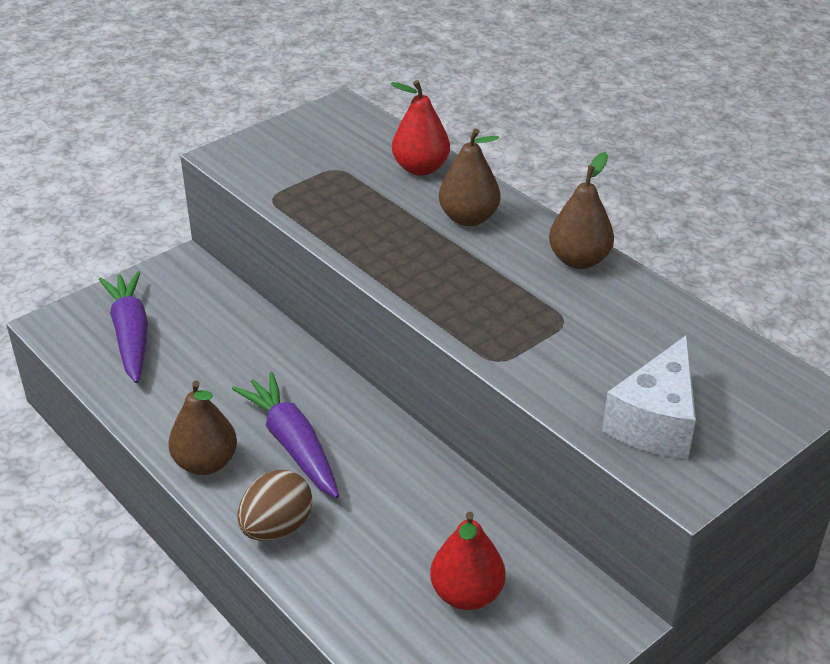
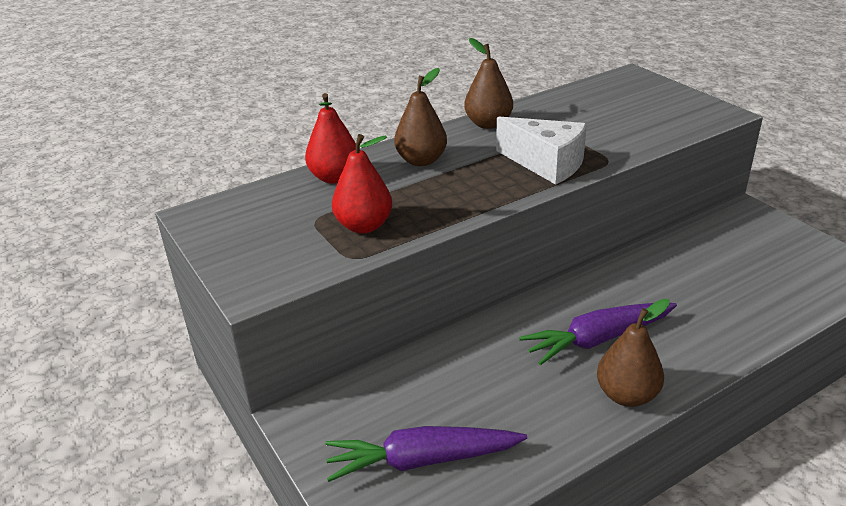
camera: 80 degrees left, 5 degrees down
(276, 527) = (700, 350): brown egg -> none
(467, 594) = (744, 261): red pear -> red pear (364, 226)
(655, 422) = (666, 115): white cheese -> white cheese (546, 164)

